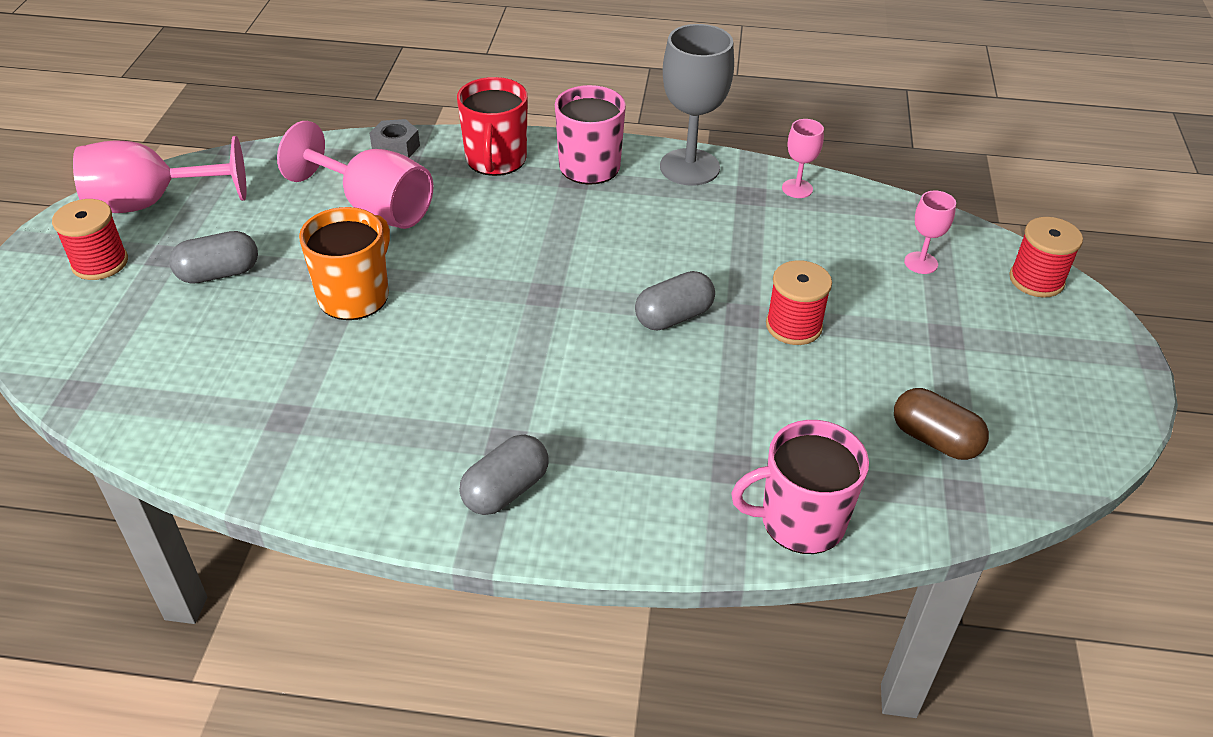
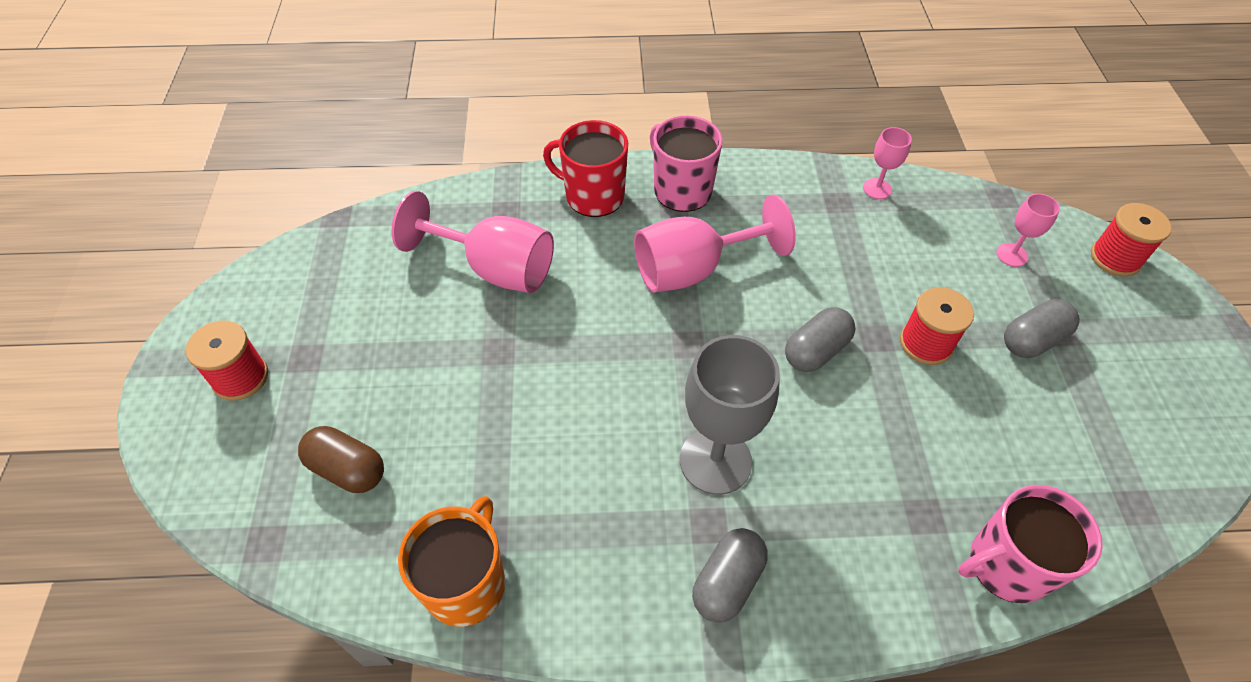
camera: 10 degrees left, 10 degrees up
(151, 203) = (271, 296): pink goblet -> pink goblet (693, 269)
(219, 273) = (366, 371): grey capsule -> grey capsule (1032, 340)
(355, 296) = (509, 376): orange mug -> orange mug (466, 583)
(396, 147) = (493, 195): grey nut -> none
(496, 160) = (593, 196): red mug -> red mug turned 120 degrees clockwise
(689, 167) = (774, 179): grey goblet -> grey goblet (715, 461)
(934, 440) = (1091, 450): brown capsule -> brown capsule (347, 469)

